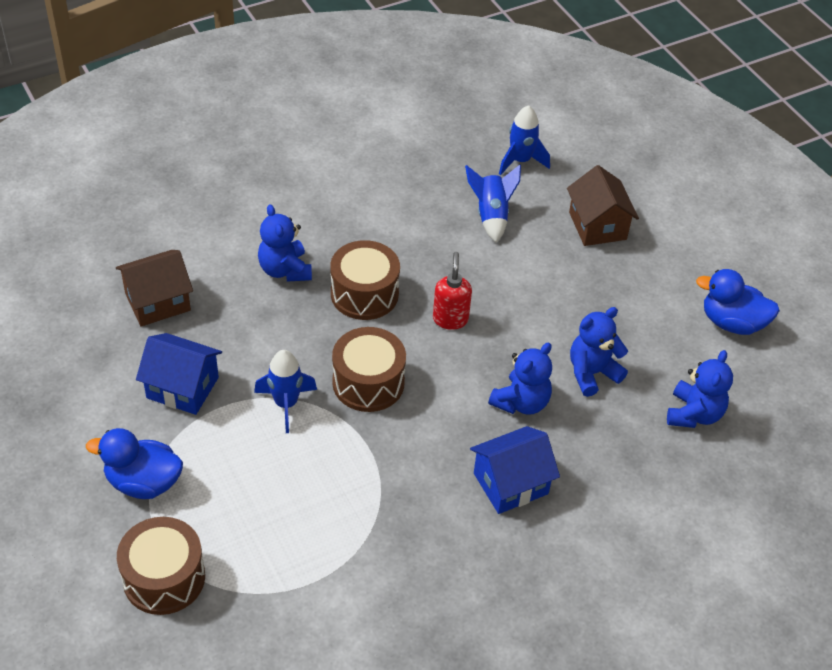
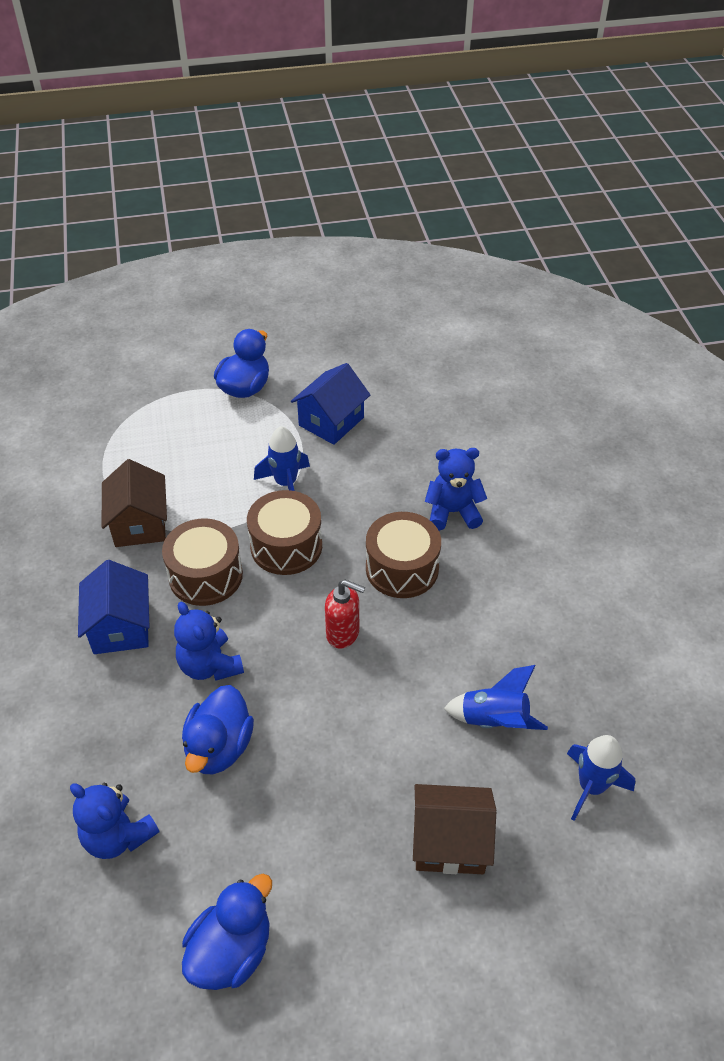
camera: 110 degrees right, 0 degrees up
(157, 302) = (436, 419): brown house -> brown house (140, 524)
(164, 578) = (154, 388): brown drum -> brown drum (205, 575)
(592, 373) = (219, 747): blue teddy bear -> blue duck

